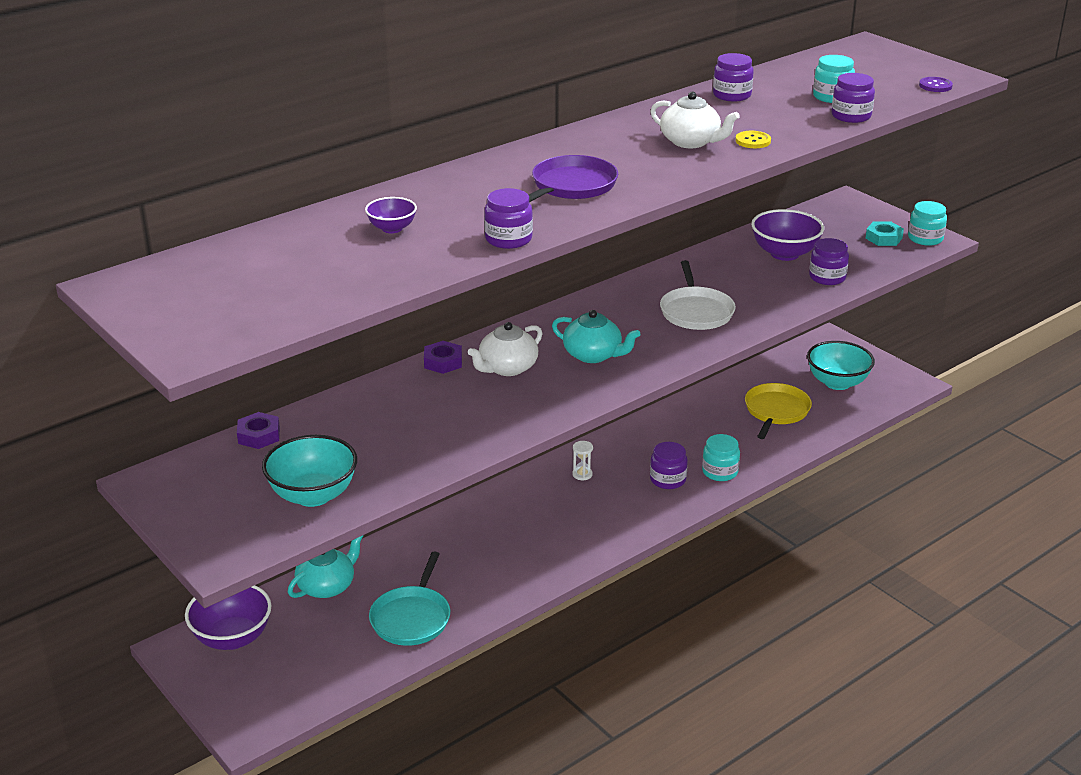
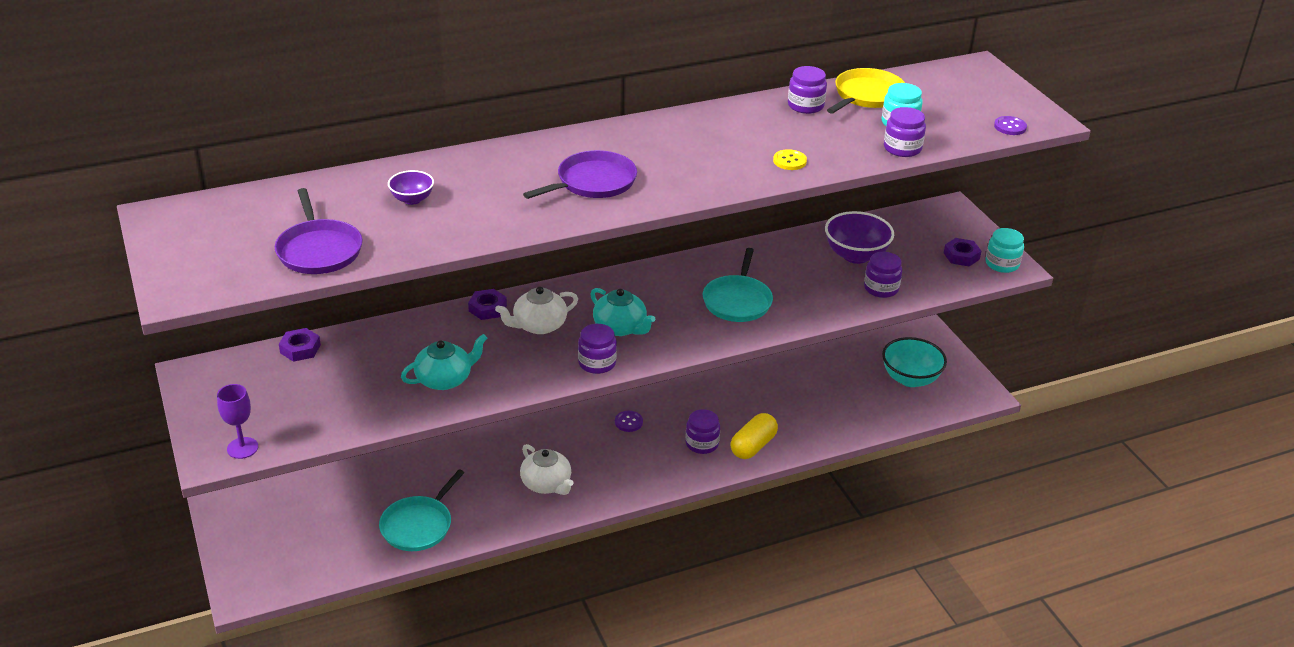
camera: 15 degrees right, 5 degrees up
(232, 638) = (268, 509): purple bowl -> none
(250, 542) = (242, 448): none -> purple goblet
(313, 495) = (314, 415): turquoise bowl -> none
(323, 288) = (319, 250): none -> purple pan
(327, 586) = (364, 480): turquoise teapot -> turquoise teapot (445, 379)
(508, 239) = (502, 229): purple jar -> purple jar (597, 363)
(582, 474) = (628, 422): white hourglass -> purple button
(691, 142) = (732, 152): white teapot -> white teapot (546, 484)
(696, 311) = (737, 301): white pan -> turquoise pan
(720, 472) = (753, 446): turquoise jar -> yellow capsule
(776, 411) = (836, 396): yellow pan -> yellow pan (867, 95)
(883, 238) = (961, 256): turquoise nut -> purple nut

